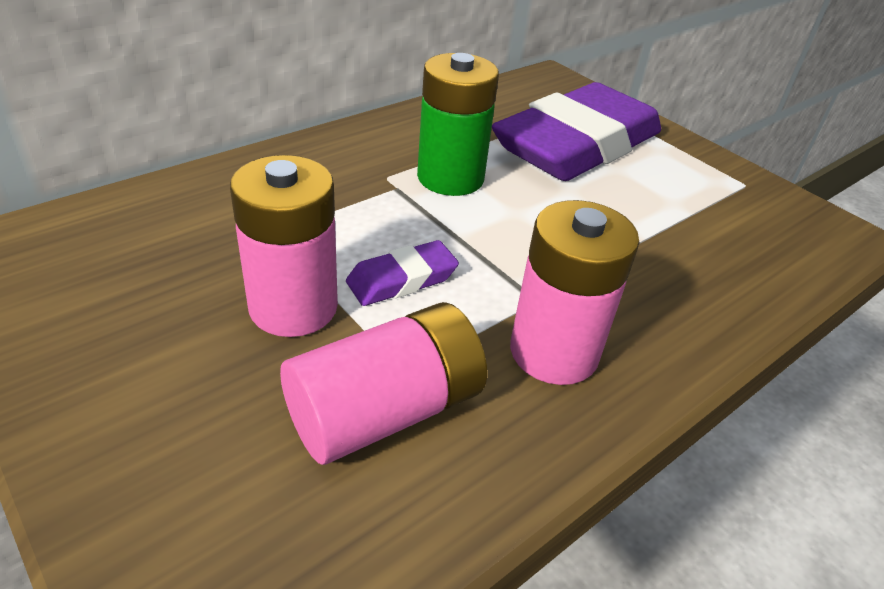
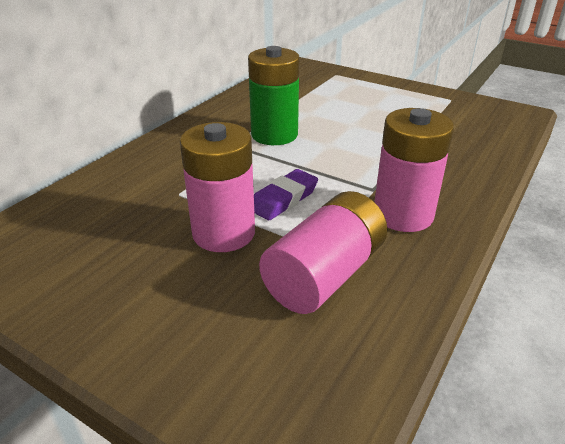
camera: 15 degrees left, 5 degrees down
(577, 145) = (340, 99): purple eraser -> none

